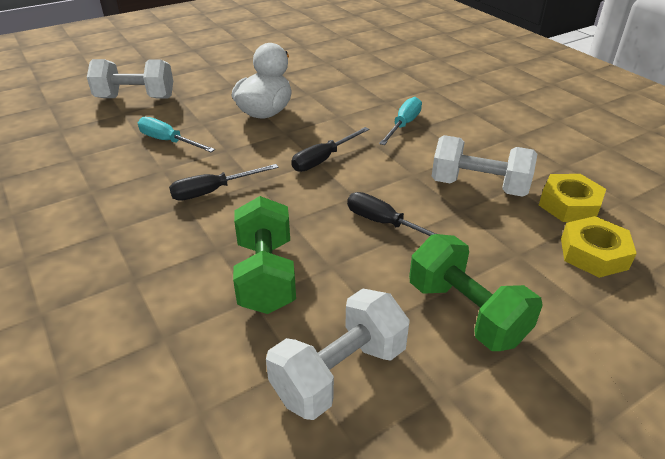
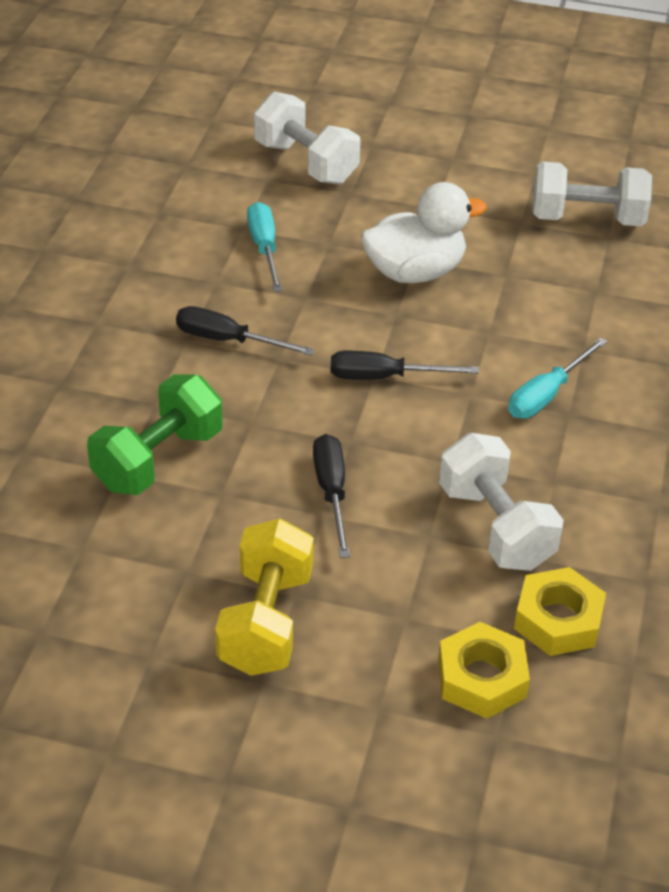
camera: 45 degrees right, 5 degrees up
(339, 373) = (100, 579): white dumbbell -> white dumbbell (587, 219)
(403, 125) = (546, 395): turquoise screwdriver -> turquoise screwdriver turned 150 degrees clockwise
(466, 312) = (266, 621): green dumbbell -> yellow dumbbell

